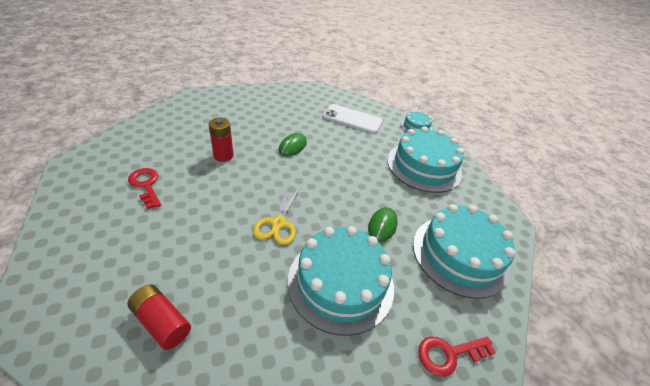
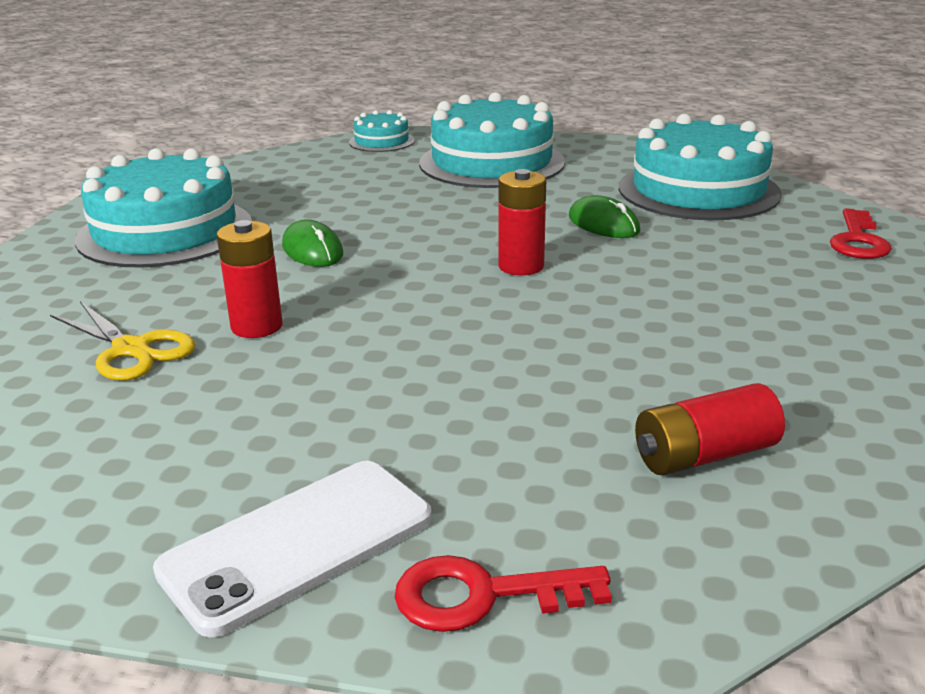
camera: 55 degrees left, 15 degrees down
(146, 185) = (262, 439): red key -> red key (484, 595)
(278, 223) = (530, 304): yellow scissors -> yellow scissors (131, 349)
(315, 209) = (521, 266): none -> red battery
(341, 282) = (702, 280): turquoise cake -> turquoise cake (165, 231)
(352, 119) = (292, 181): white phone -> white phone (298, 544)

